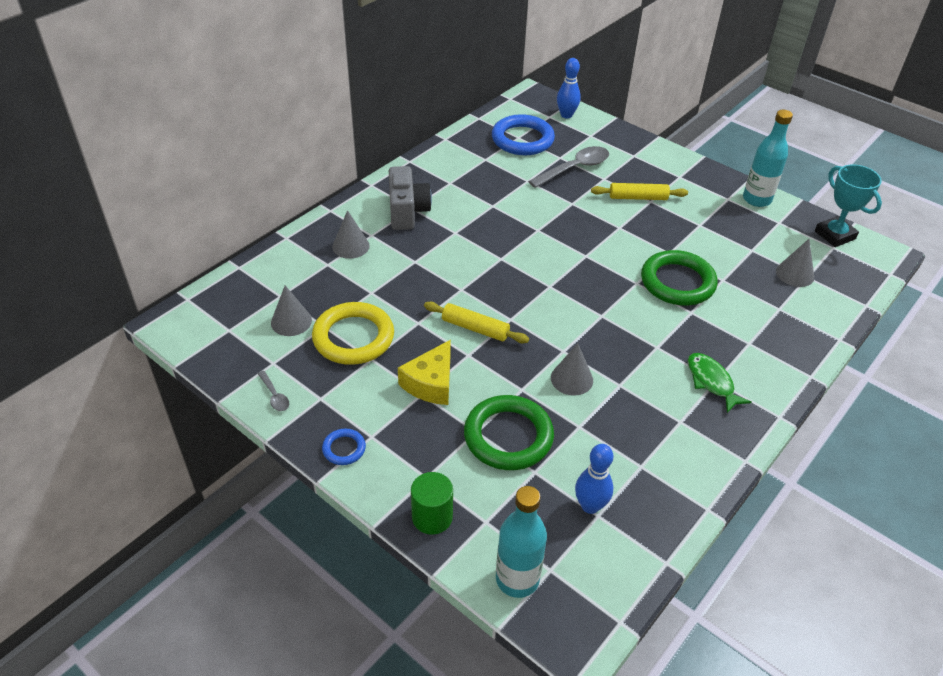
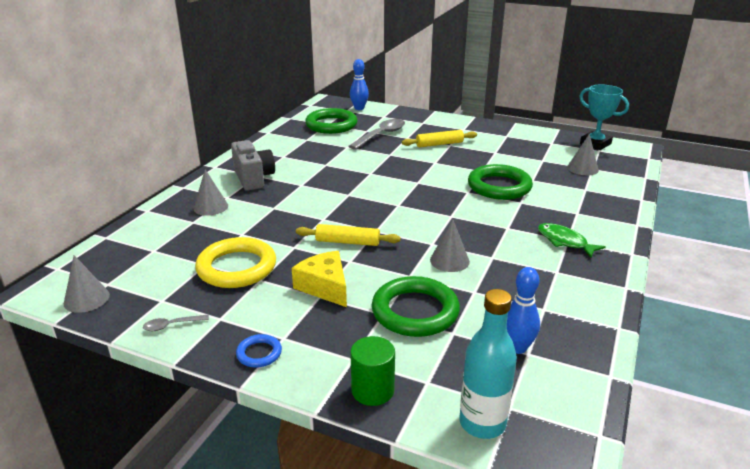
camera: 15 degrees left, 15 degrees down
(275, 396) = (171, 325): grey spoon -> grey spoon turned 120 degrees clockwise
(291, 321) = (170, 266): grey cone -> grey cone (86, 299)
(431, 383) = (324, 287): yellow cheese -> yellow cheese turned 135 degrees clockwise
(522, 139) = (331, 125): blue ring -> green ring
(756, 199) = (527, 133): turquoise bottle -> none

